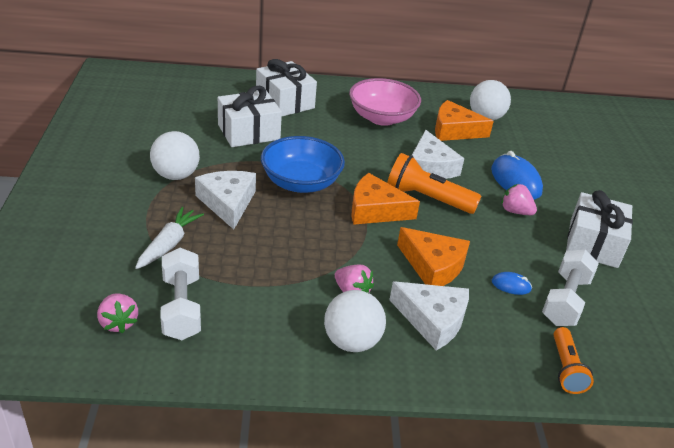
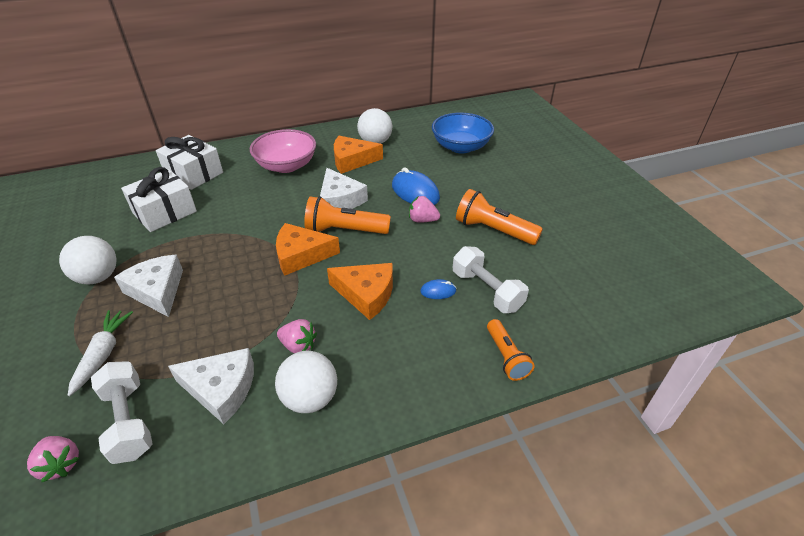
camera: 15 degrees left, 5 degrees up
(301, 183) = (225, 249): blue bowl -> blue bowl (461, 147)
(433, 320) = (379, 348): white cheese -> white cheese (221, 389)
(565, 300) = (487, 290): white dumbbell -> white dumbbell turned 45 degrees counterclockwise
(593, 243) = (493, 230): white gift -> orange flashlight

